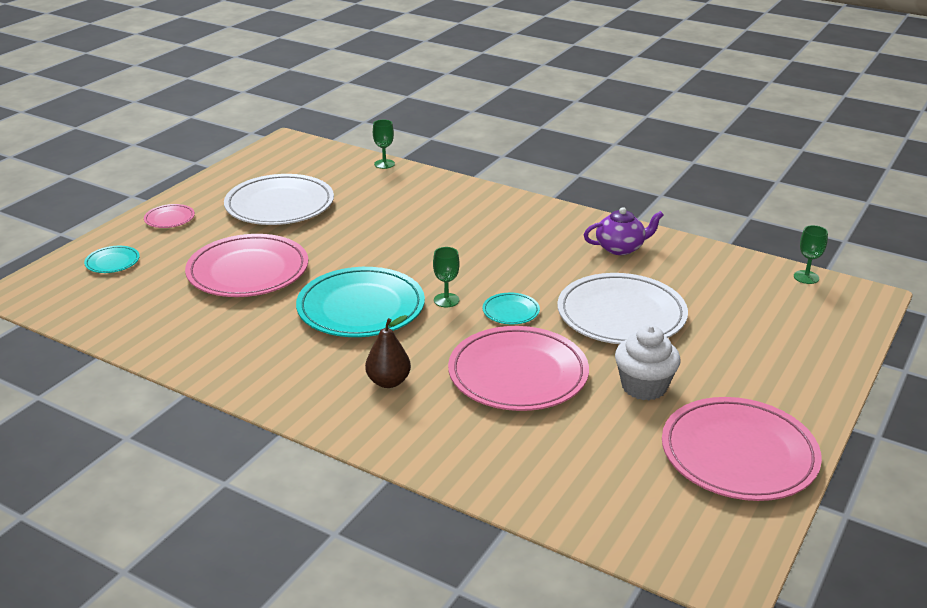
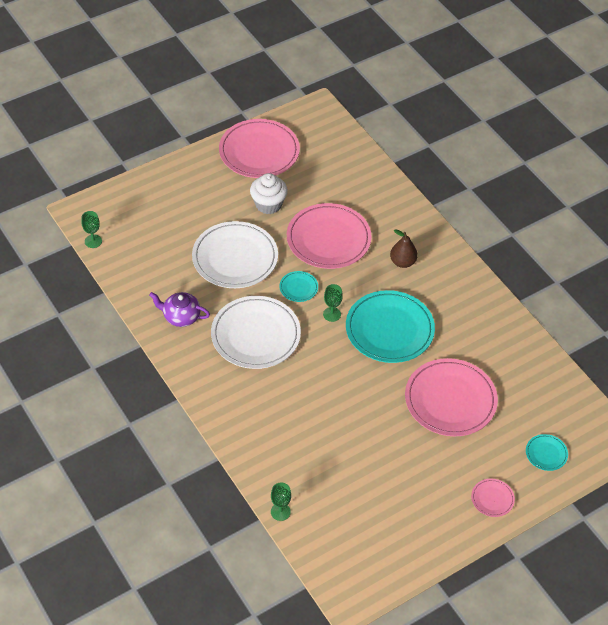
camera: 155 degrees left, 20 degrees up
(279, 205) = (397, 481): white plate -> white plate (255, 335)

